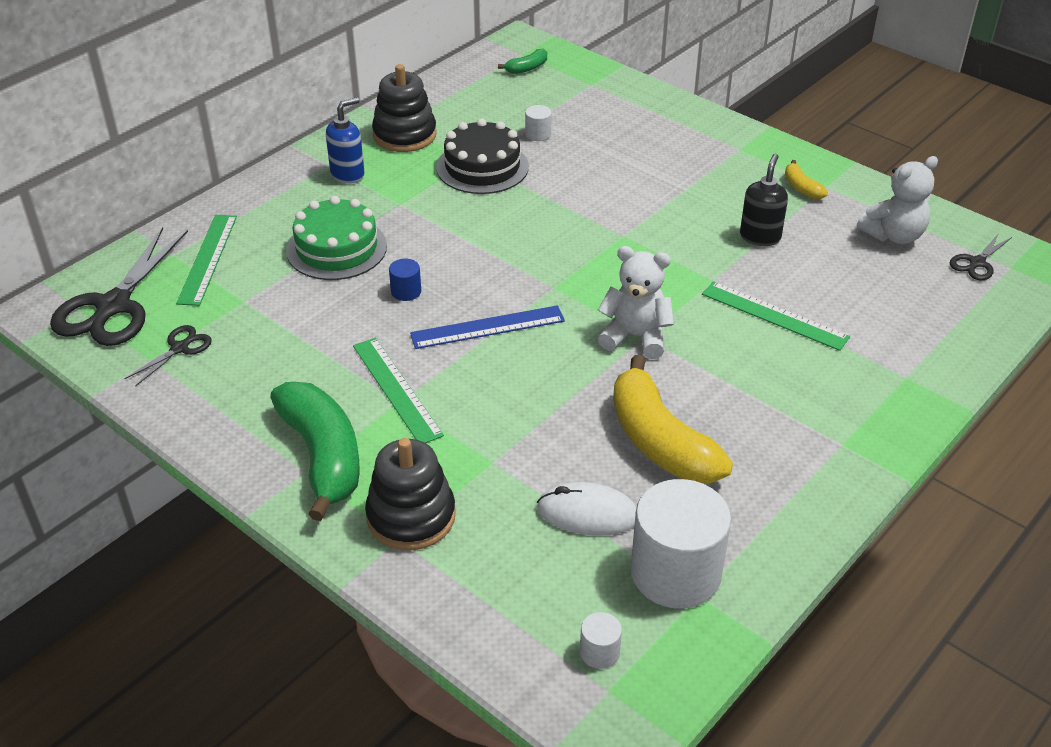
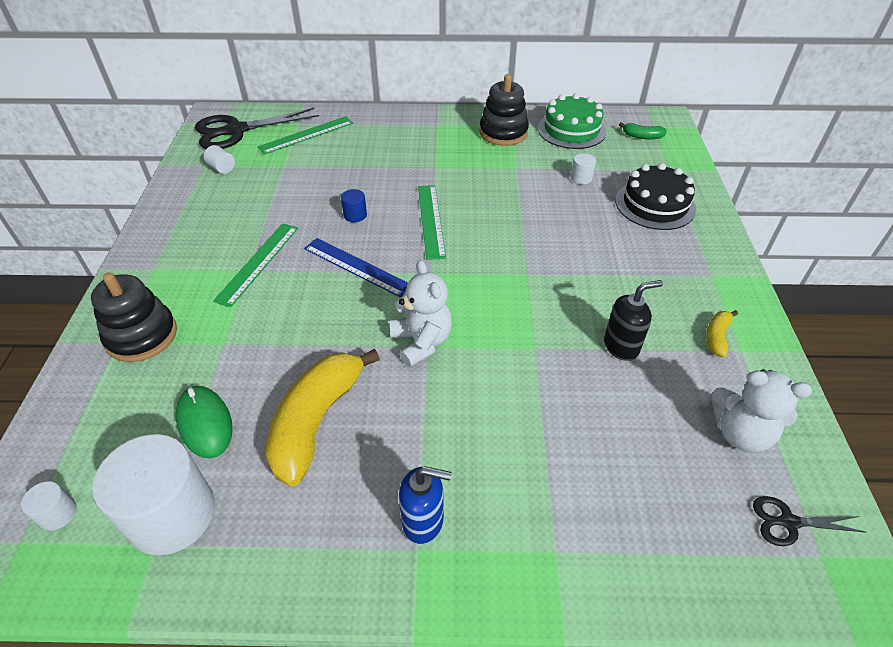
camera: 50 degrees right, 5 degrees up
(180, 348) = (222, 168): black scissors -> white cylinder
(322, 456) = (171, 268): green banana -> none
(337, 248) = (365, 169): green cake -> green cake (571, 130)
(348, 174) = (438, 135): blue soap dispenser -> blue soap dispenser (423, 521)
(482, 167) = (514, 176): black cake -> black cake (655, 204)
(587, 513) = (205, 423): white mouse -> green mouse
(774, 315) = (534, 409): green ruler -> green ruler (431, 220)

